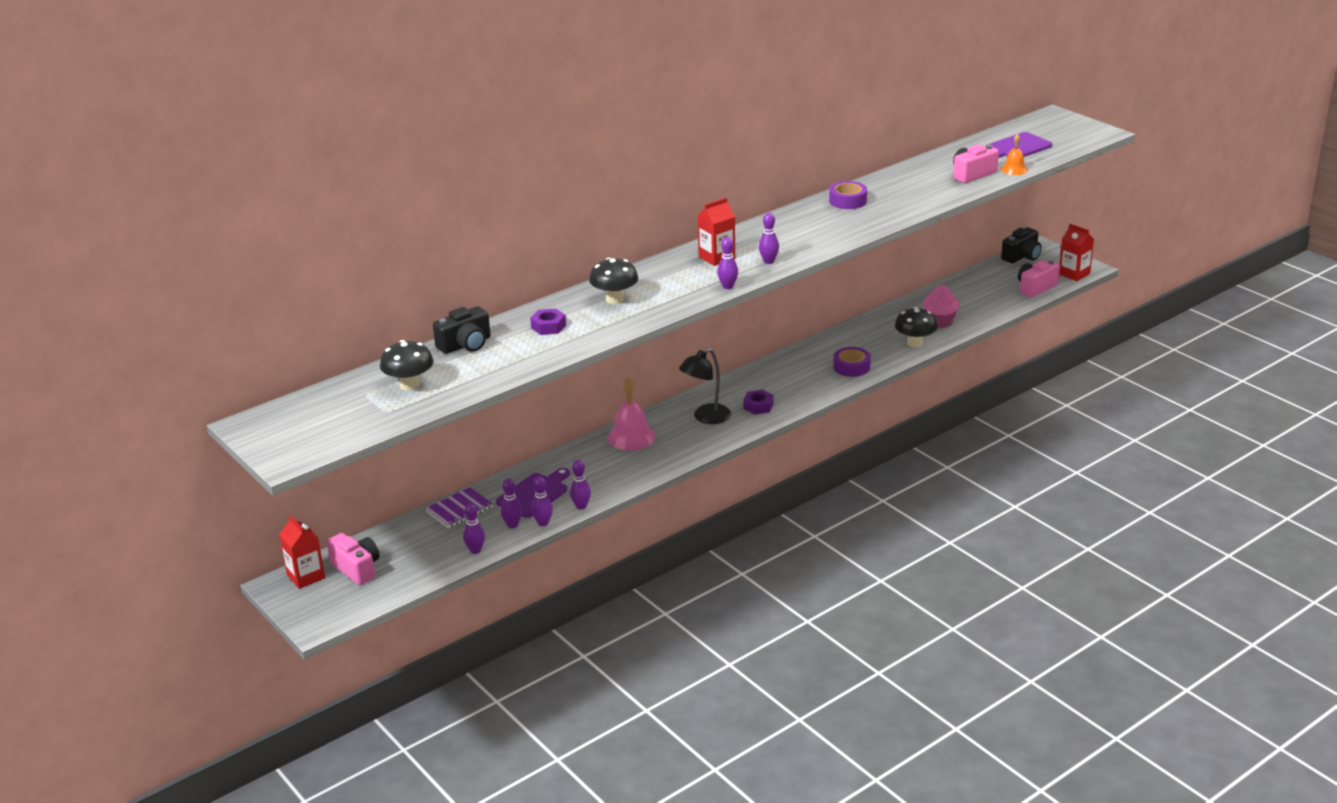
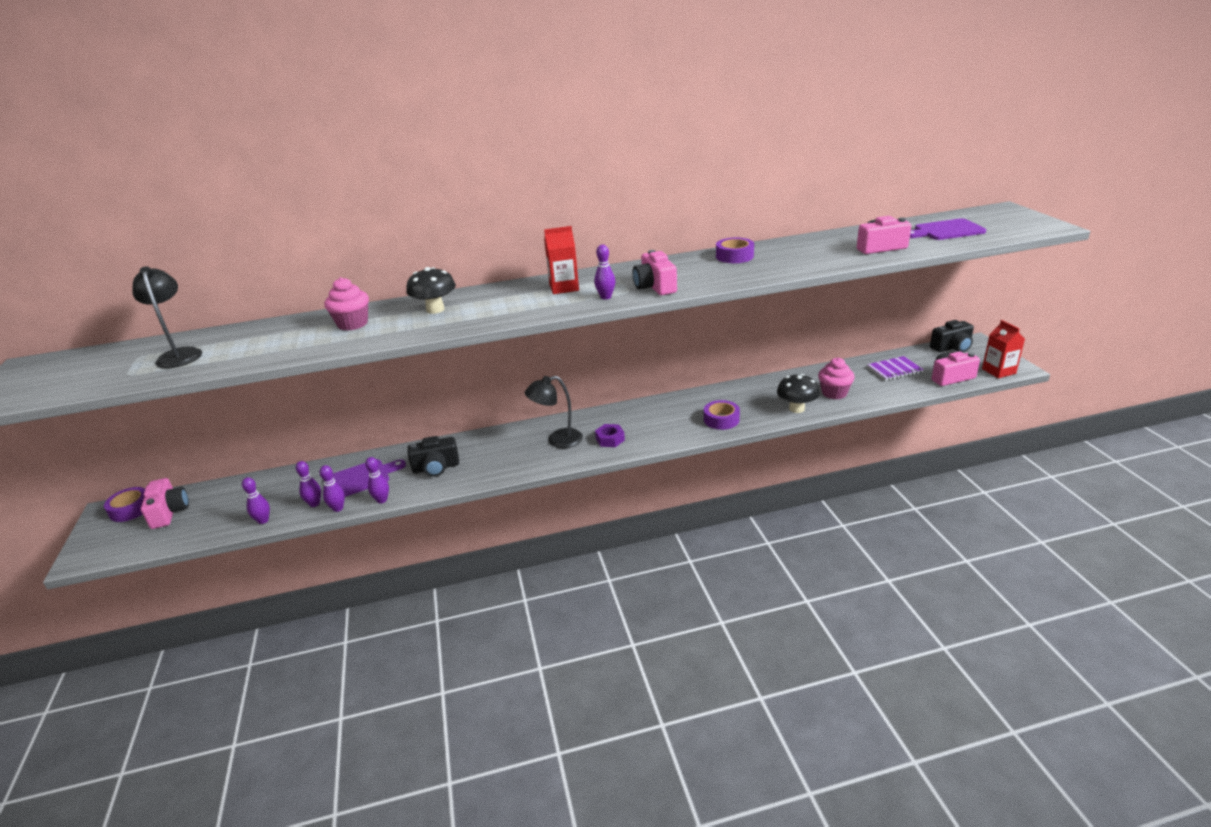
camera: 25 degrees right, 0 degrees up
(306, 576) = (131, 509): red carton -> purple tape
(409, 385) = (180, 354): black mushroom -> black lamp
(459, 509) = (294, 478): purple notebook -> purple notebook (894, 370)
(465, 345) = (271, 328): black camera -> black camera (436, 467)
(548, 326) = (352, 324): purple nut -> pink cupcake
(631, 437) = (483, 444): pink bell -> none
(728, 286) = (543, 313): purple bowling pin -> none
(804, 244) = (655, 287): none -> pink camera
(1014, 169) = (929, 248): orange bell -> none

